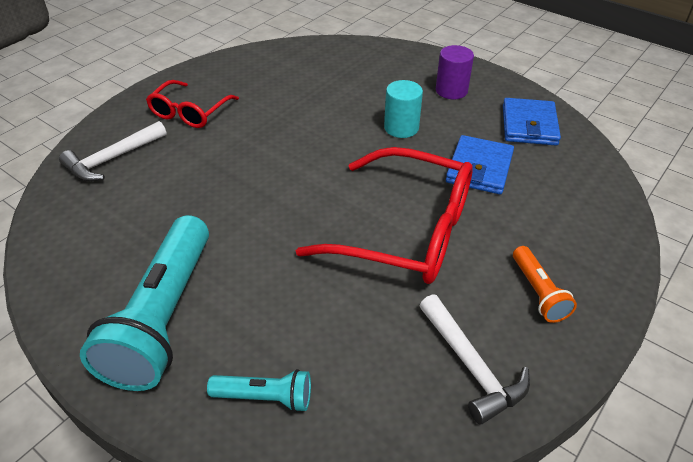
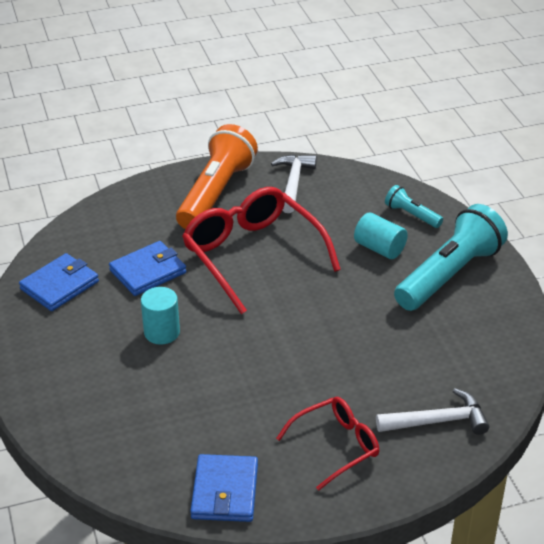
camera: 145 degrees left, 5 degrees down
(249, 64) = (225, 491): none -> blue wallet
(273, 313) = (379, 248): none -> turquoise cylinder
(451, 91) = (70, 349): purple cylinder -> none
(538, 292) = (216, 193): orange flashlight -> orange flashlight, size x2.12

